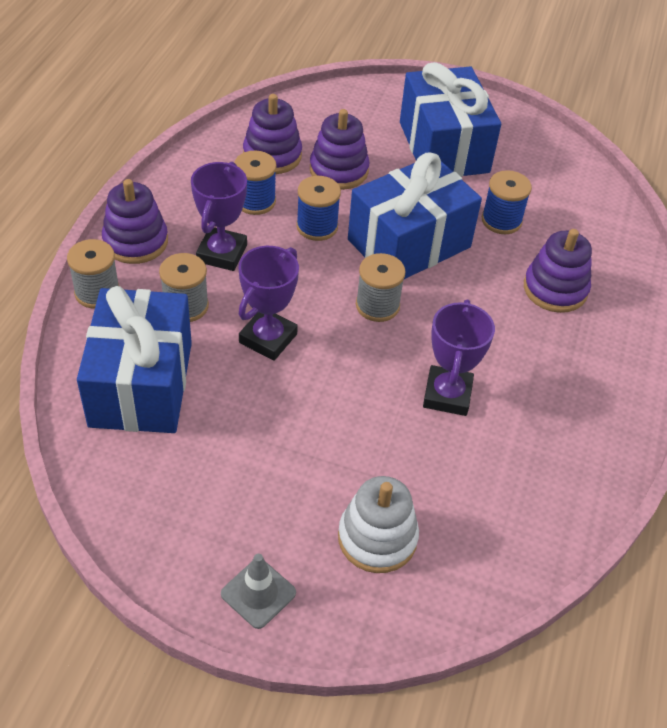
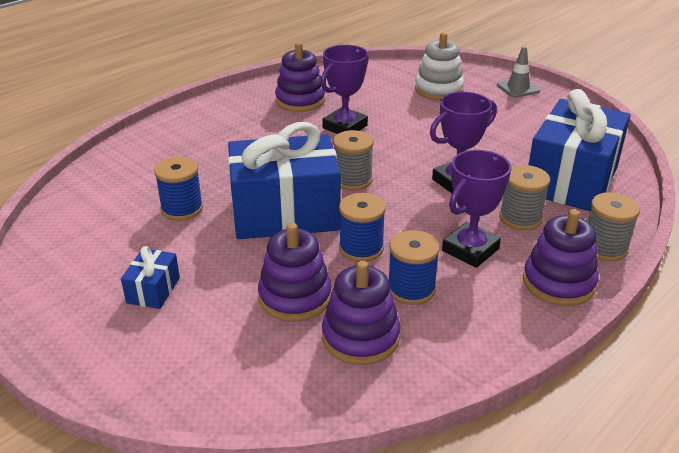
camera: 150 degrees left, 15 degrees down
(444, 147) = (153, 290): blue gift -> blue gift, size x0.42
(555, 289) = (200, 157): purple stacking toy -> purple stacking toy (300, 100)

